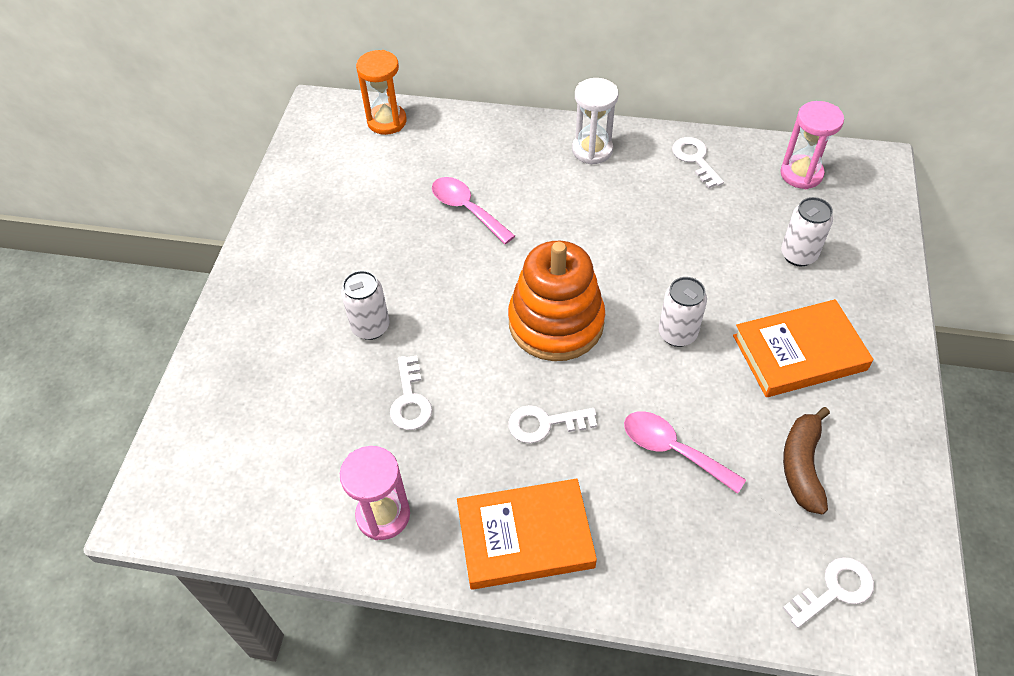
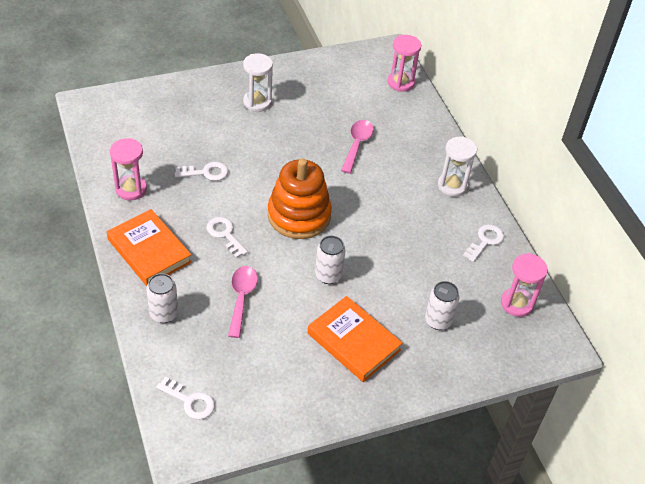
camera: 55 degrees right, 5 degrees down
(313, 283) = (257, 102): none -> white hourglass
(370, 327) = (243, 137): white can -> white can (164, 314)
(387, 121) = (400, 82): orange hourglass -> pink hourglass
(410, 400) = (206, 172): white key -> white key turned 150 degrees counterclockwise
(802, 466) = (267, 364): brown banana -> none

